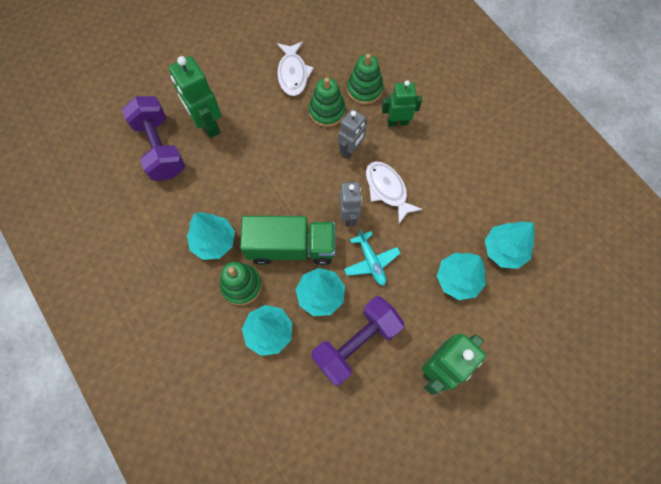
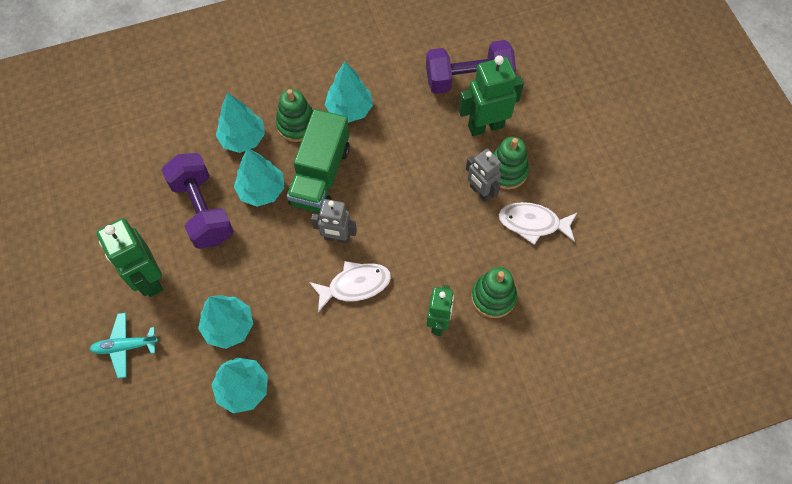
camera: 105 degrees right, 5 degrees down
(327, 111) = (472, 248): green stacking toy -> green stacking toy (506, 171)
(351, 150) = (415, 260): grey robot -> grey robot (480, 192)
(371, 261) = (279, 246): turquoise plane -> turquoise plane (125, 346)

